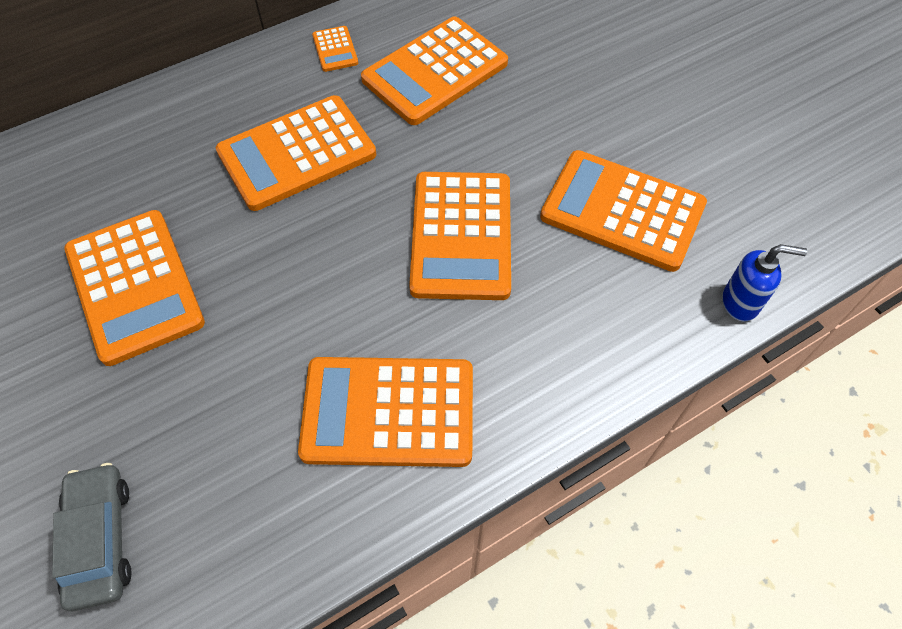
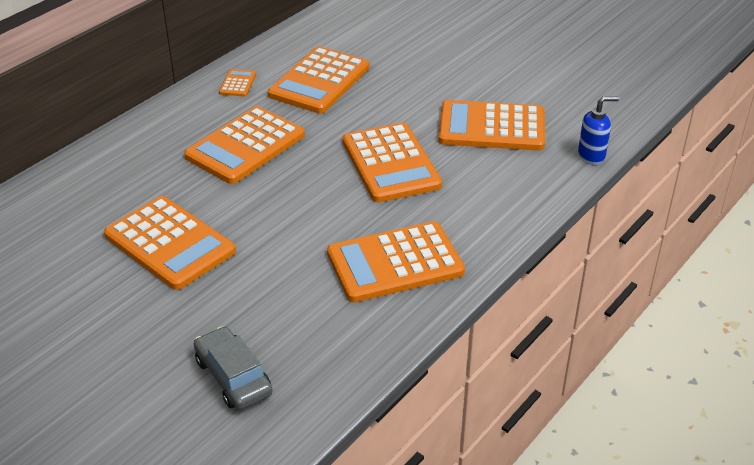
camera: 20 degrees left, 20 degrees down
(335, 49) = (237, 83): orange calculator -> orange calculator turned 135 degrees counterclockwise

